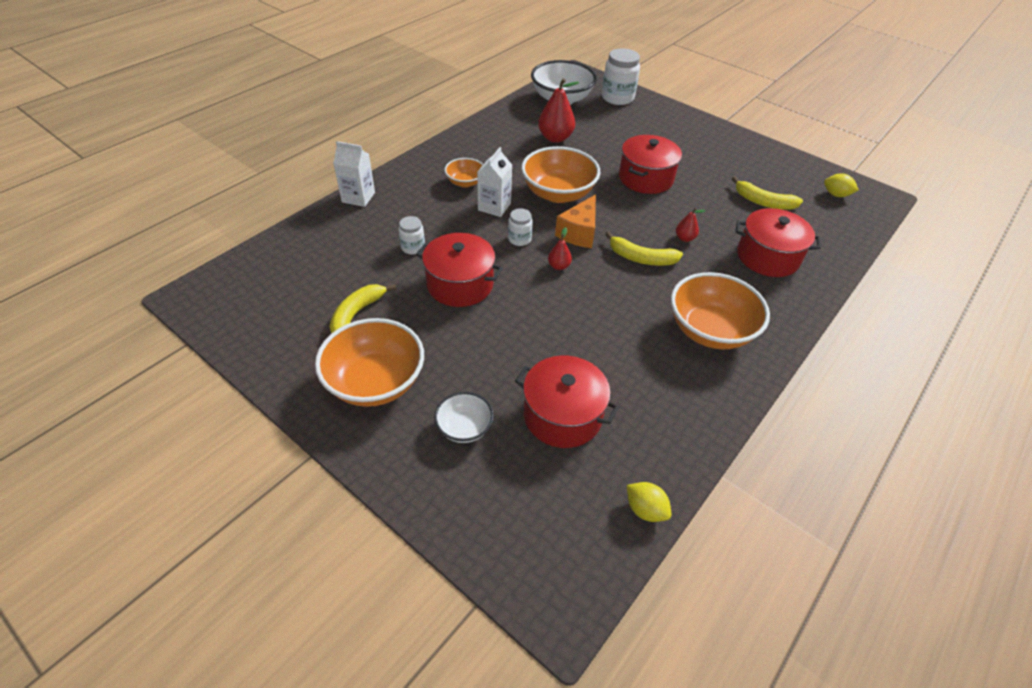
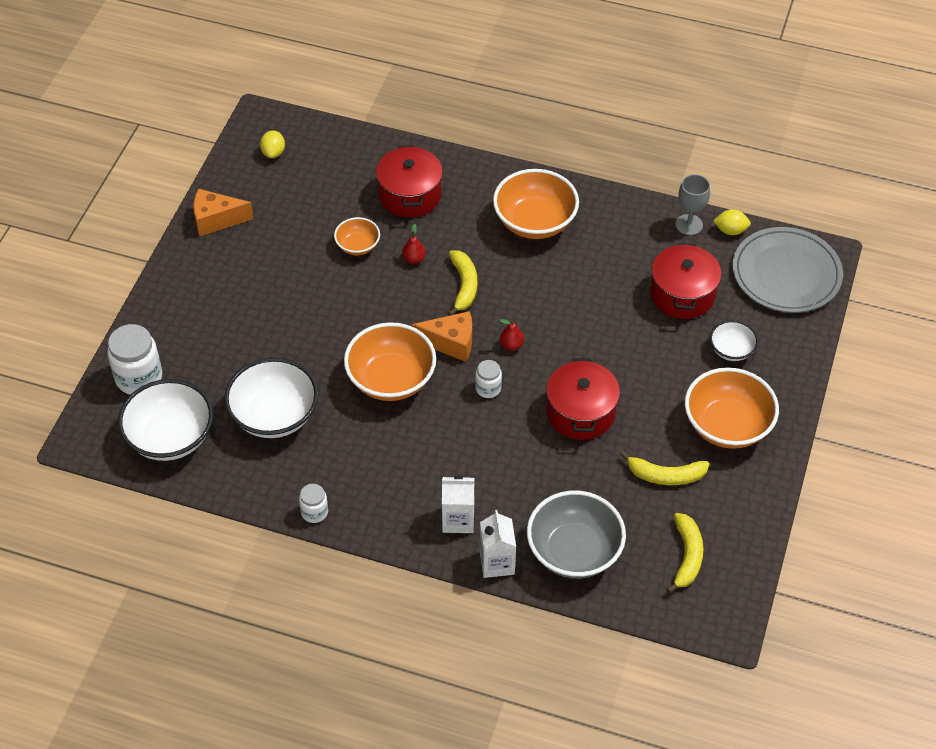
camera: 110 degrees left, 5 degrees up
(333, 236) = (574, 551): none -> grey bowl
(413, 247) = (551, 473): white jar -> white jar (314, 512)
(465, 182) = (414, 471): orange bowl -> orange bowl (358, 246)
(494, 207) = (445, 428): white carton -> white carton (458, 519)
(549, 542) = (786, 274): none -> grey plate
(555, 138) = (274, 415): red pear -> white bowl
(645, 178) = (321, 310): red pot -> none
(645, 510) = (730, 230): yellow lemon -> yellow lemon turned 75 degrees clockwise
(668, 467) = (689, 225): none -> grey goblet
(759, 153) = (216, 220): none -> orange cheese
(763, 202) = (317, 207): yellow banana -> yellow banana (687, 556)

